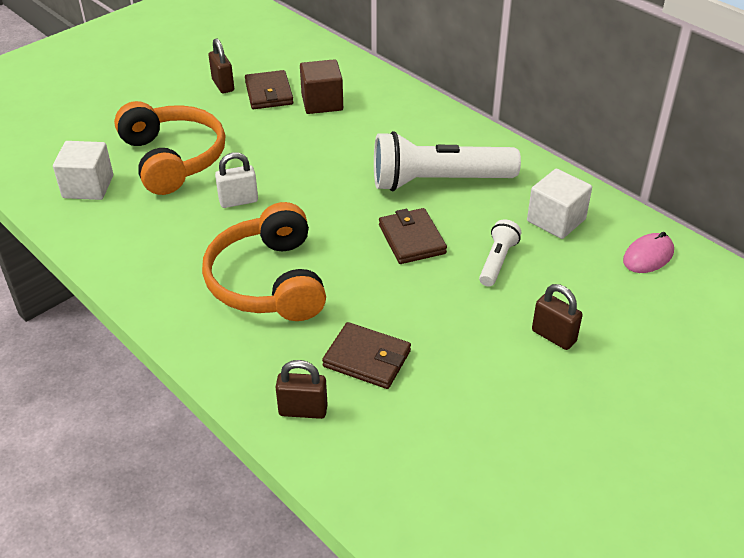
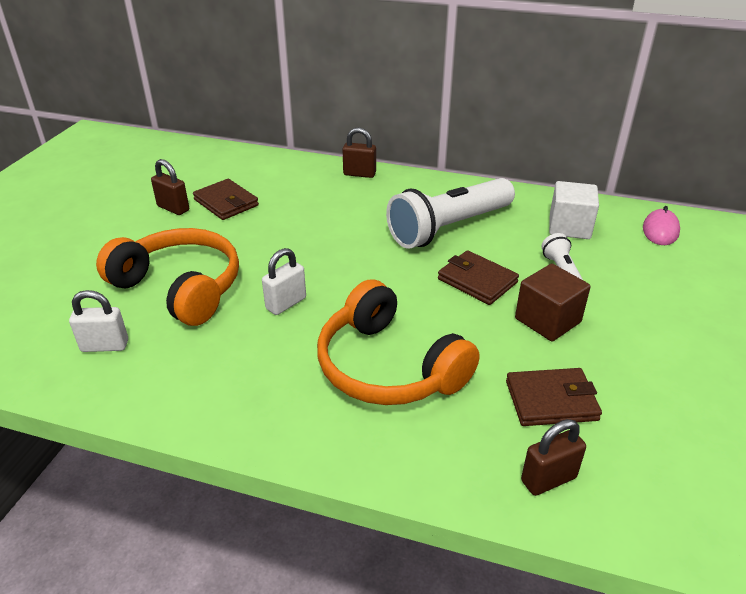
camera: 30 degrees left, 5 degrees down
(88, 187) = (105, 346): white cube -> white padlock
(322, 102) = (284, 196): brown cube -> brown cube (547, 320)
(553, 336) = (669, 316): brown padlock -> brown padlock (359, 174)

